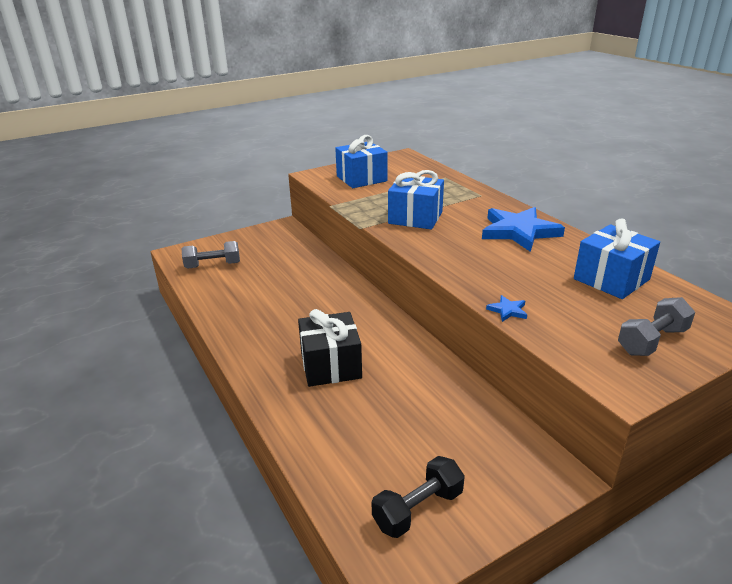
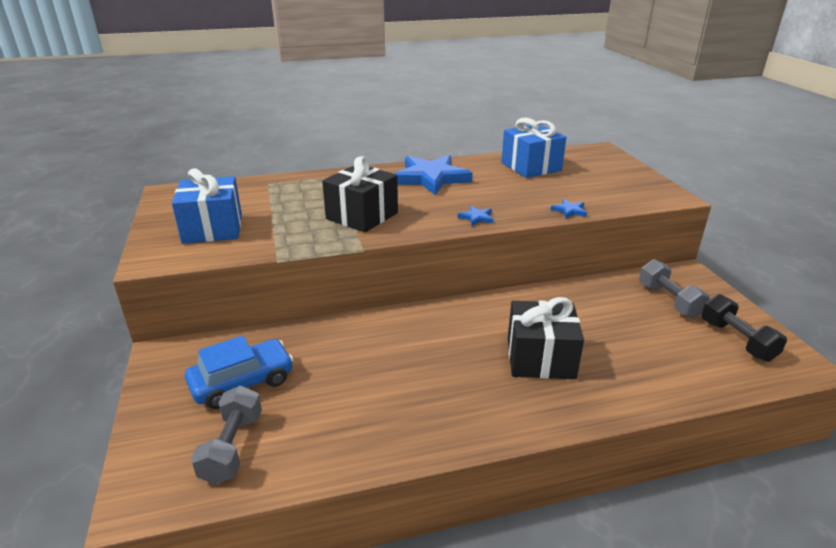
camera: 75 degrees left, 0 degrees up
(265, 254) = (242, 382): none -> blue car
(415, 217) = (362, 216): blue gift -> black gift
(449, 263) = (476, 218): none -> blue star
(652, 341) = (617, 176): grey dumbbell -> grey dumbbell (669, 301)

